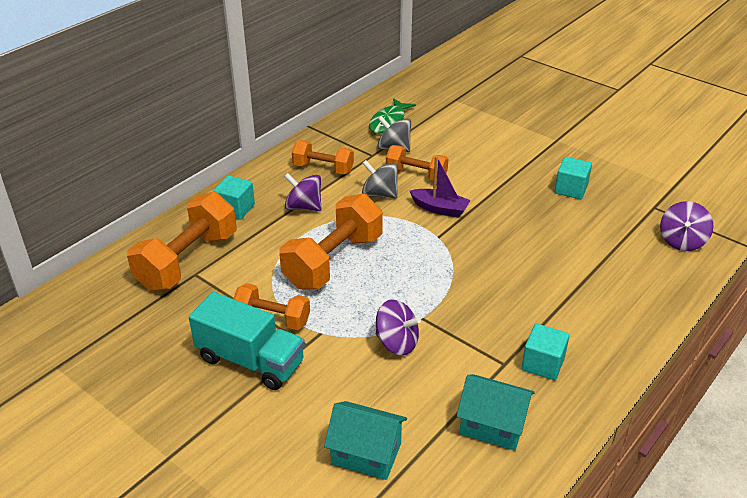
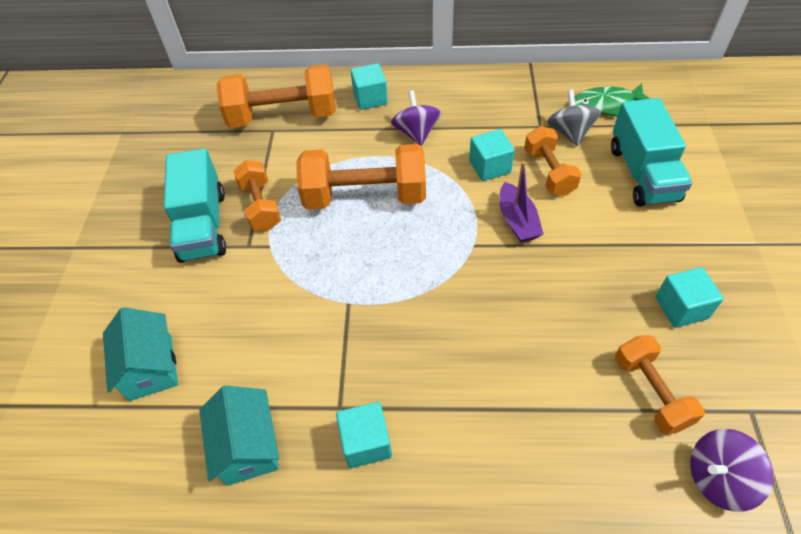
camera: 55 degrees right, 15 degrees up
(323, 168) = (482, 110): orange dumbbell -> orange dumbbell (650, 392)
(380, 194) = (489, 167): grey spinning top -> turquoise cube
(397, 343) = (299, 305): purple spinning top -> none
(462, 143) = (642, 173): none -> turquoise truck

